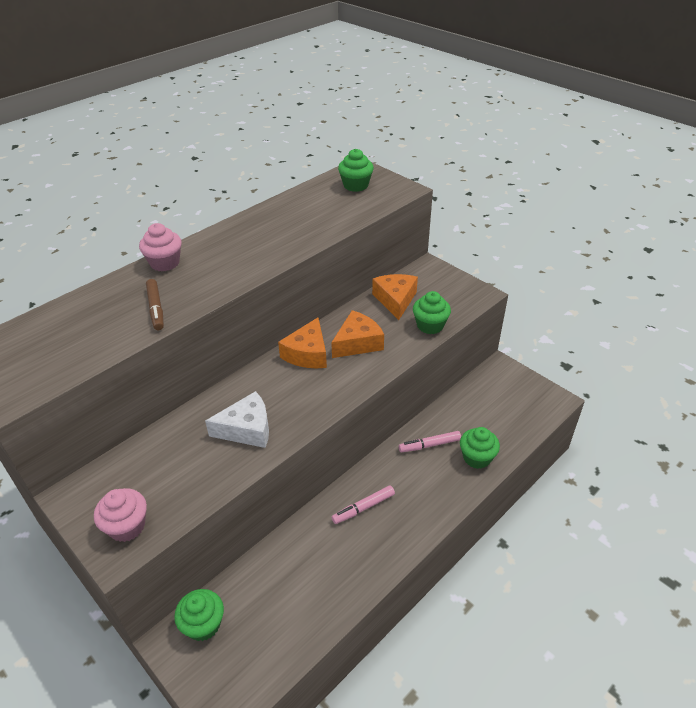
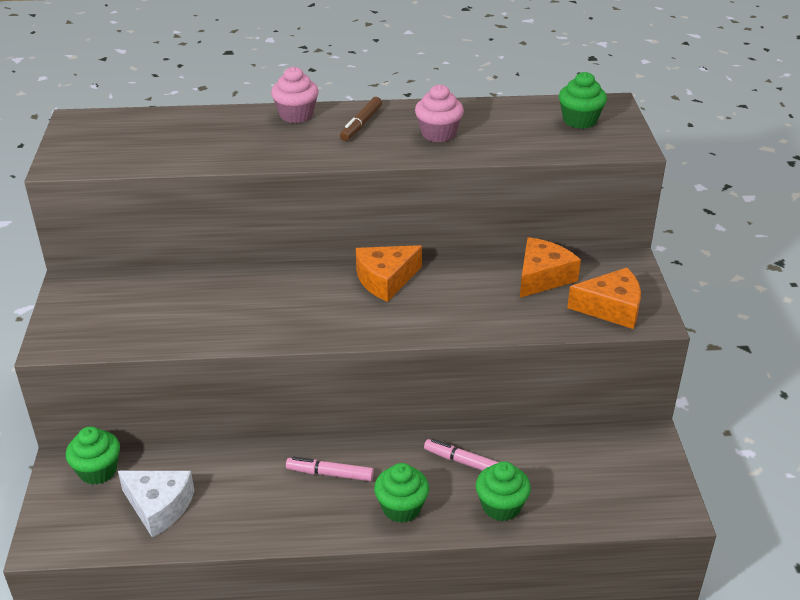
camera: 40 degrees right, 5 degrees down
(127, 526) = (80, 330): pink cupcake -> pink cupcake (438, 134)
(156, 308) = (240, 149): brown marker -> brown marker (361, 124)
(247, 429) = (252, 313): white cheese -> white cheese (159, 507)
(357, 343) = (447, 296): orange cheese -> orange cheese (611, 308)
(430, 325) = (547, 320): green cupcake -> green cupcake (401, 508)

